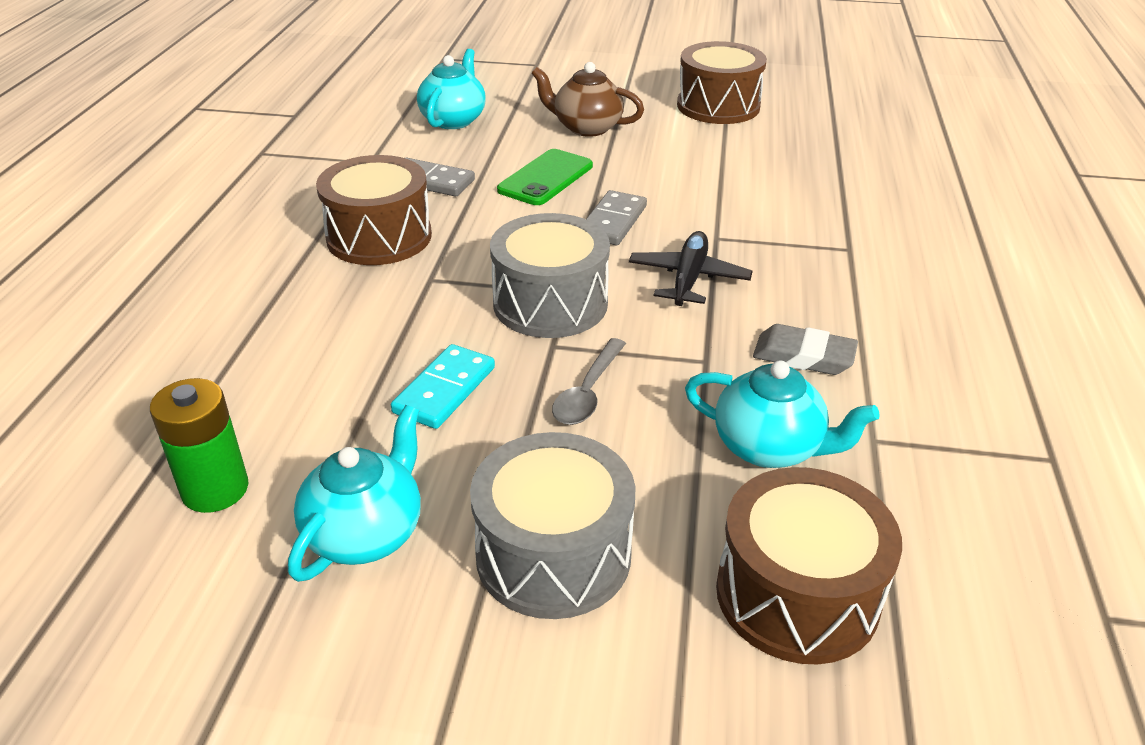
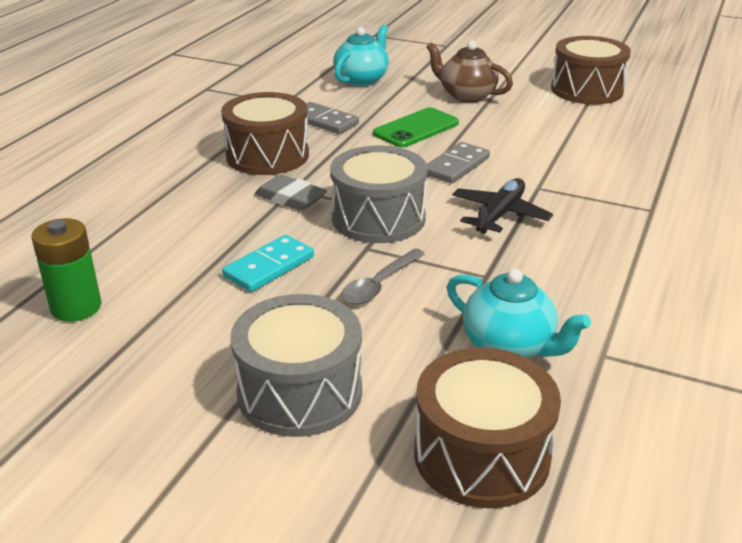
camera: 15 degrees right, 5 degrees down
(366, 533) = (168, 353): turquoise teapot -> none
(803, 356) = (571, 284): grey eraser -> grey eraser (290, 198)

